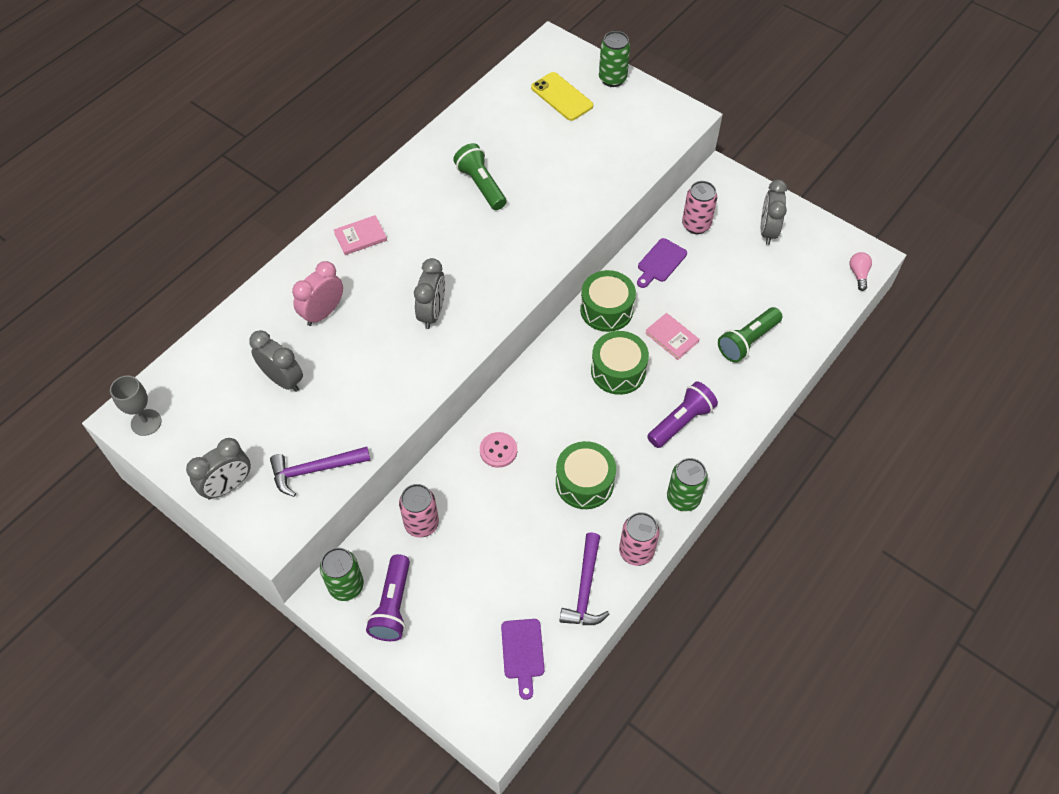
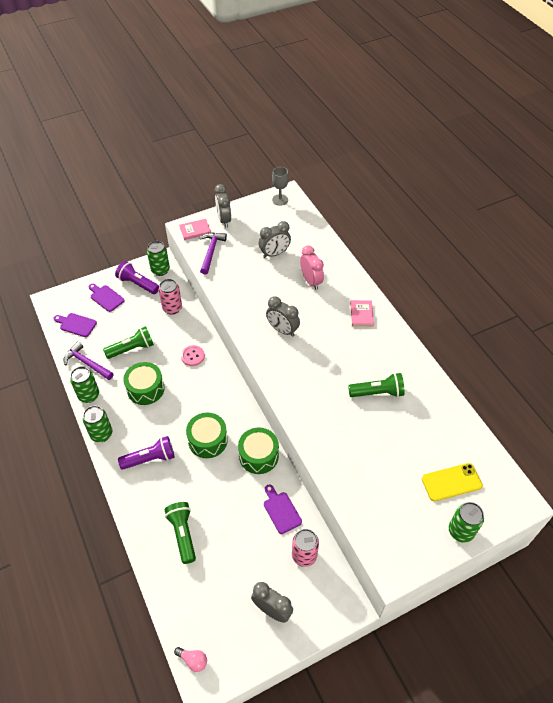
camera: 115 degrees right, 5 degrees down
(445, 640) = (106, 297): none -> purple cutting board
(527, 539) = (132, 349): none -> green flashlight
(636, 551) = (89, 395): pink can -> green can
(671, 337) = (214, 485): pink book -> pink book (195, 230)
(681, 421) = (150, 459): purple flashlight -> purple flashlight turned 90 degrees counterclockwise

